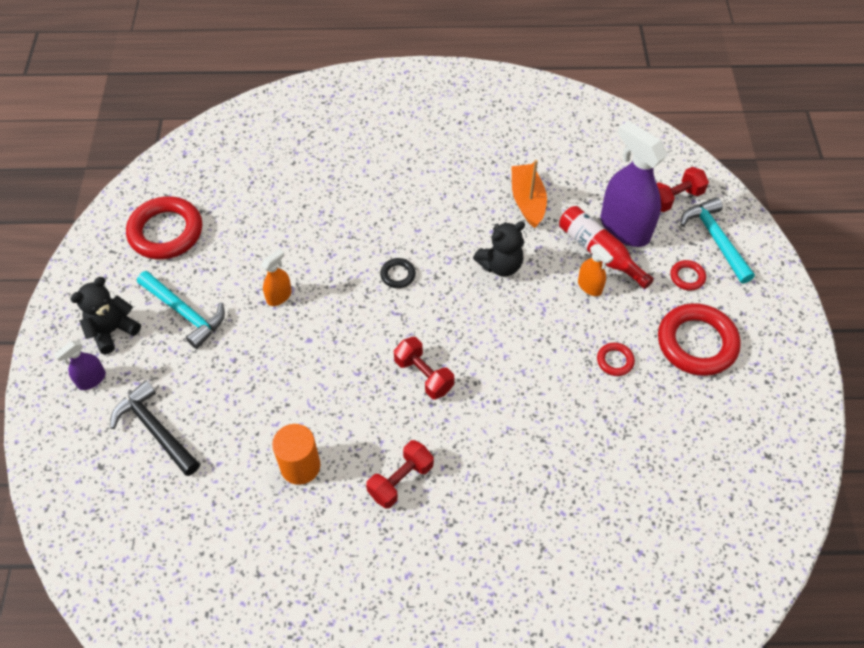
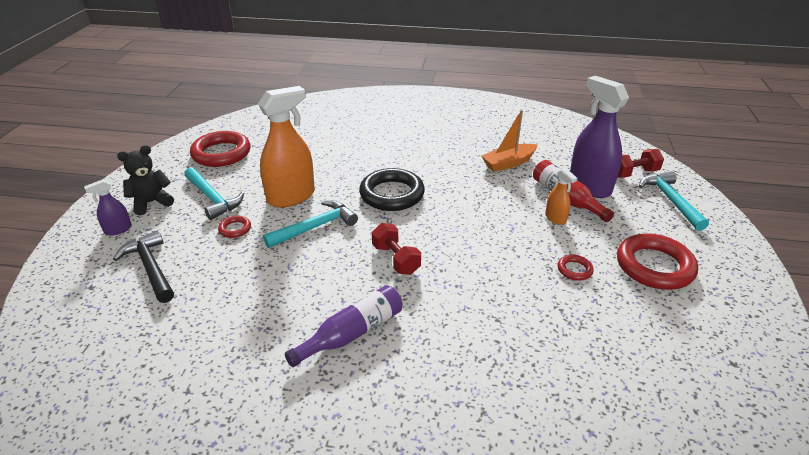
camera: 10 degrees right, 20 degrees down
(279, 296) = (291, 197): orange spray bottle -> orange spray bottle, size x2.10
(300, 466) = (263, 310): orange cylinder -> none
(322, 340) = (315, 227): none -> turquoise hammer
(398, 275) = (392, 194): black ring -> black ring, size x2.19
(400, 480) = (352, 333): red dumbbell -> purple bottle
(500, 265) = (479, 197): black teddy bear -> none
(527, 201) = (508, 163): orange boat -> orange boat turned 120 degrees counterclockwise
(687, 277) = (645, 221): red ring -> red ring (235, 229)

